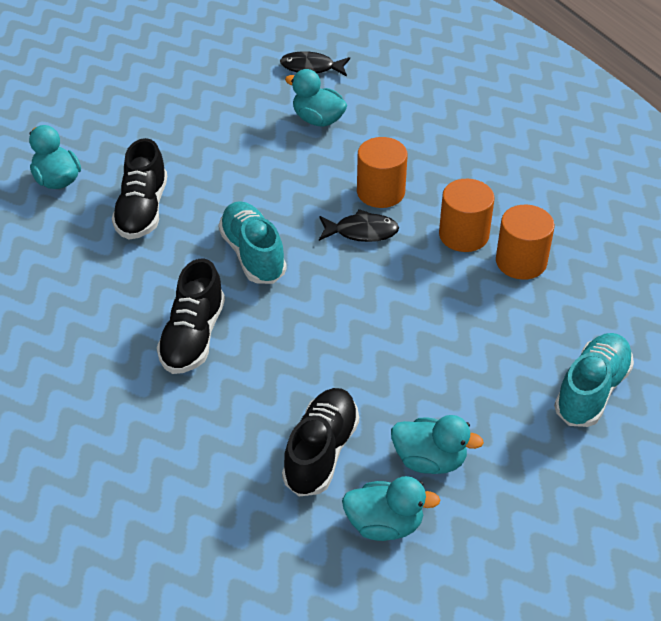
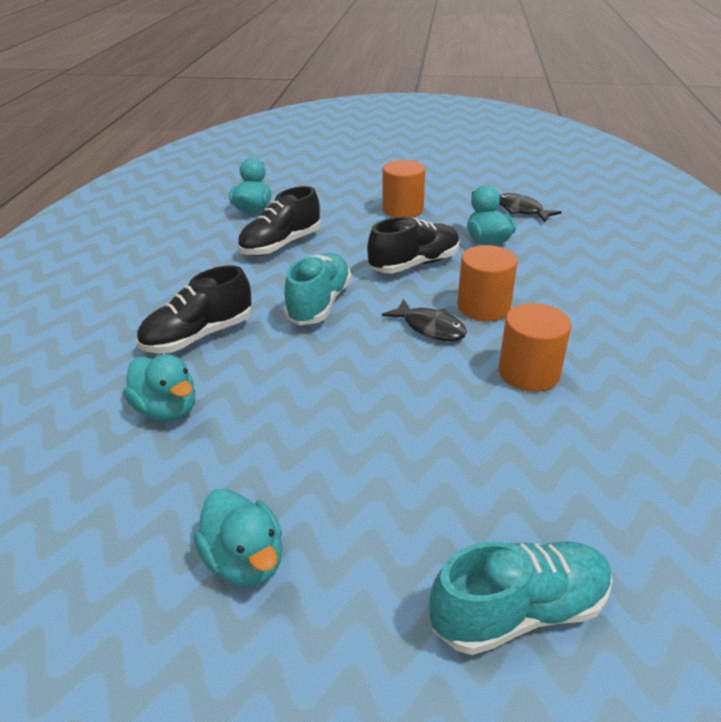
camera: 40 degrees right, 10 degrees down
(321, 452) = (163, 482): black shoe -> black shoe (414, 264)
(384, 524) = (120, 595): turquoise duck -> turquoise duck (167, 410)
(521, 261) = (569, 425): orange cylinder -> orange cylinder (402, 210)

